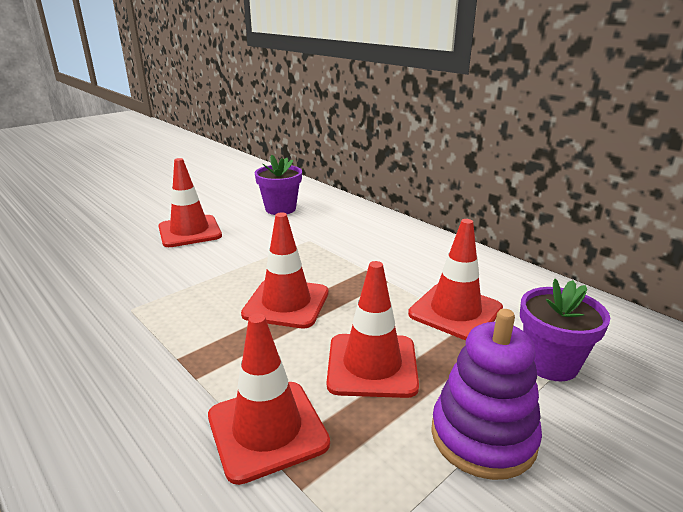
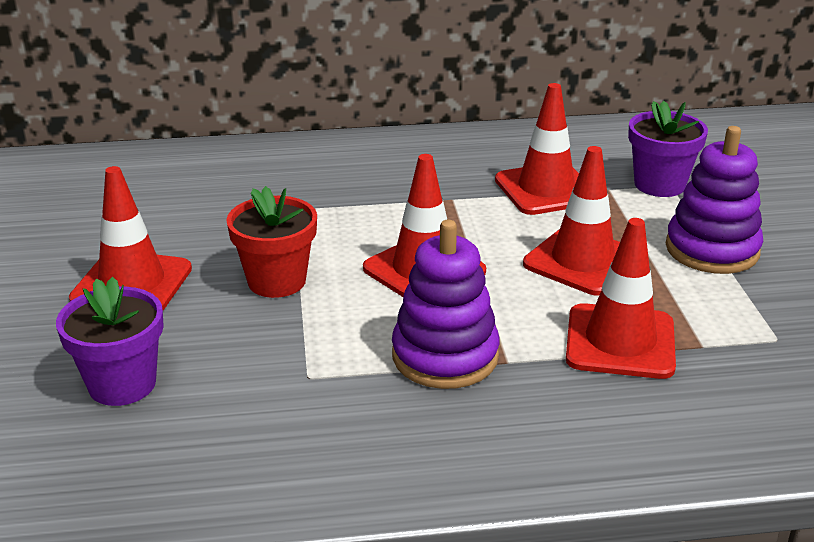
camera: 55 degrees left, 5 degrees up
(186, 349) = (445, 356): none -> purple stacking toy
(226, 264) = (277, 281): none -> red flower pot
(280, 209) = (166, 197): purple flower pot -> purple flower pot (122, 384)

